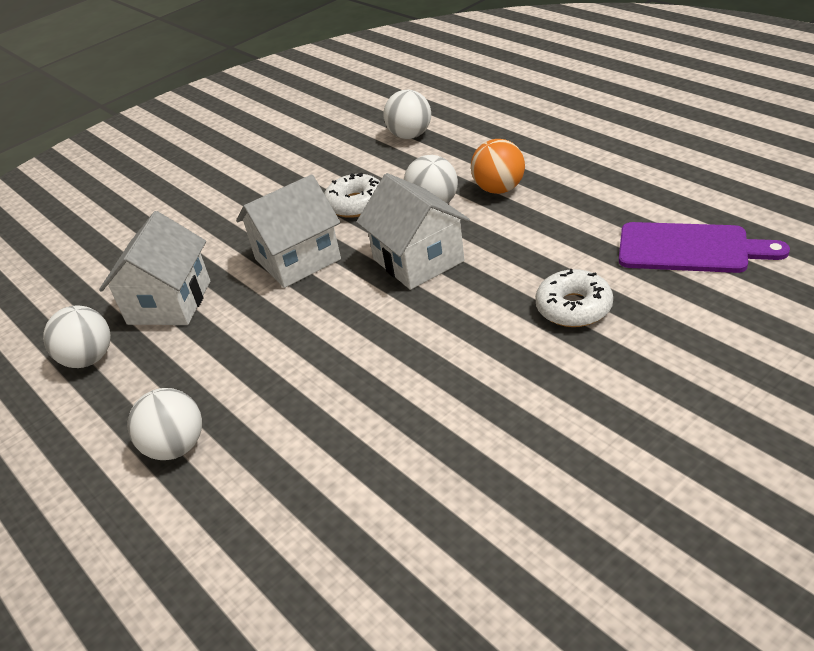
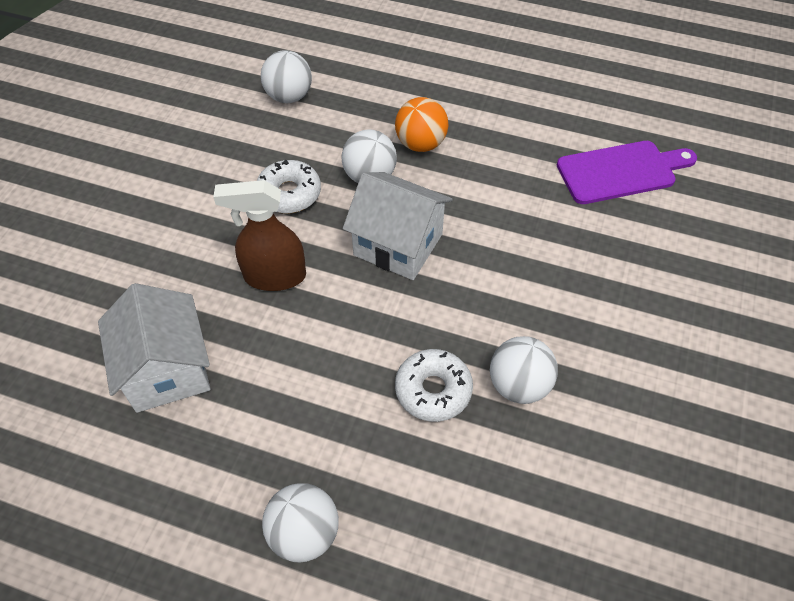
camera: 35 degrees left, 15 degrees up
(89, 359) = (123, 469): white ball -> white ball (519, 385)
(297, 259) = (274, 276): white house -> brown spray bottle
(573, 307) = (567, 258): white donut -> white donut (433, 390)

